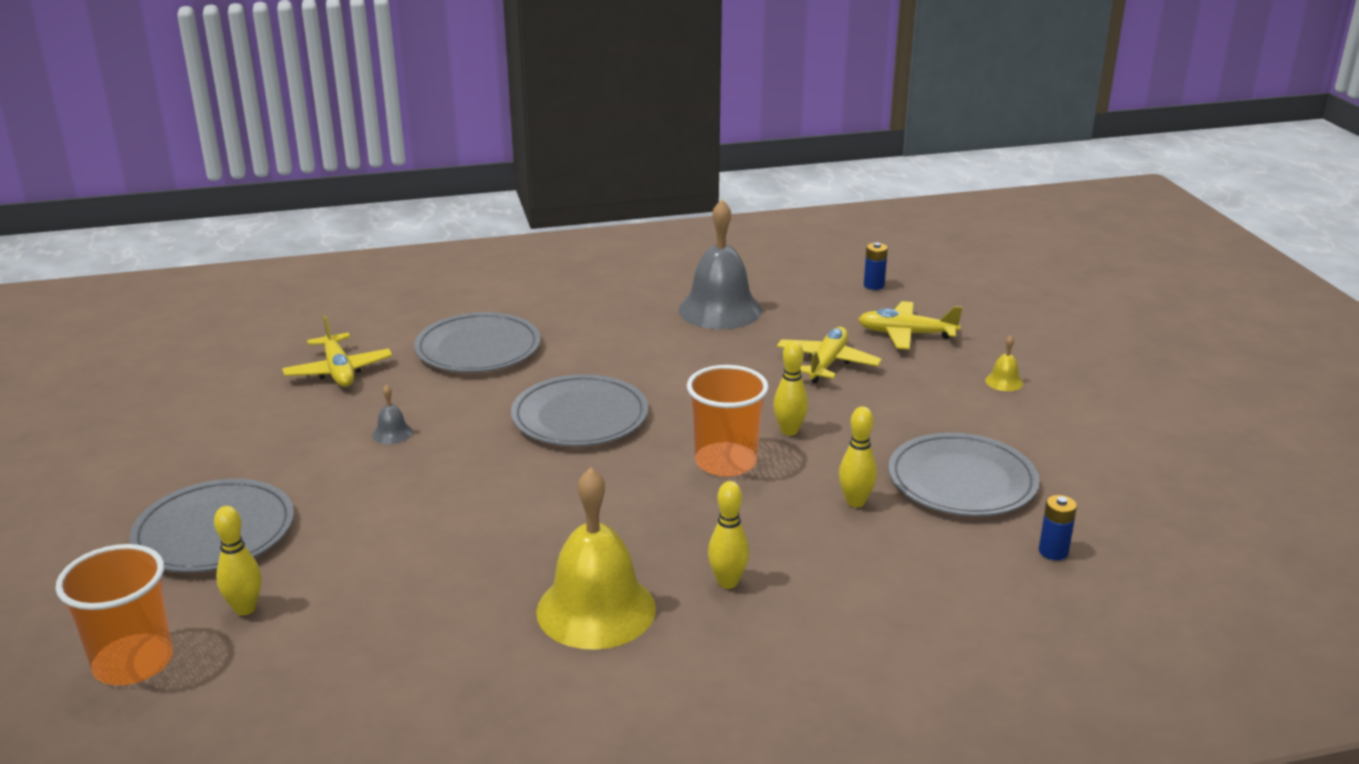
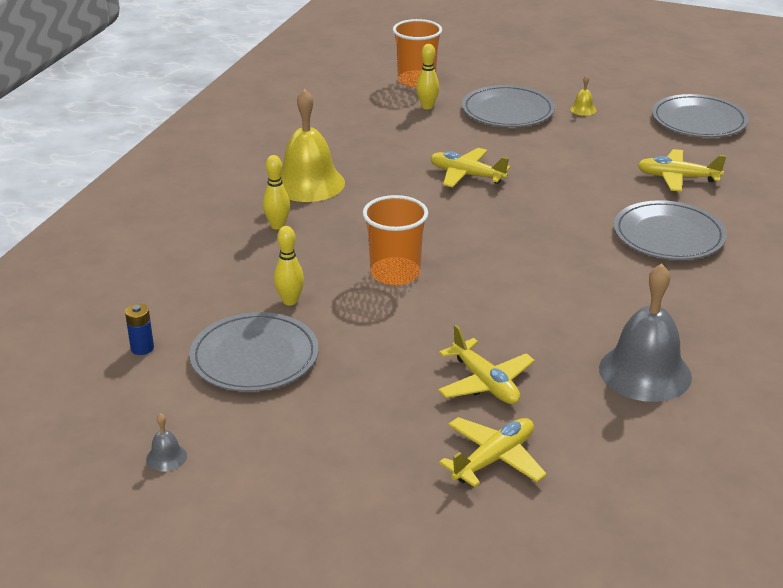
camera: 125 degrees right, 5 degrees up
(392, 433) = (565, 175): grey bell -> grey bell (166, 457)
(452, 496) = (467, 175): none -> yellow plane
(580, 416) = (518, 242): grey plate -> grey plate (698, 120)
(789, 431) = (403, 315): yellow bowling pin -> none
(874, 285) = (623, 500): blue battery -> none
(1004, 382) = (350, 466): yellow bell -> yellow bell (583, 109)

